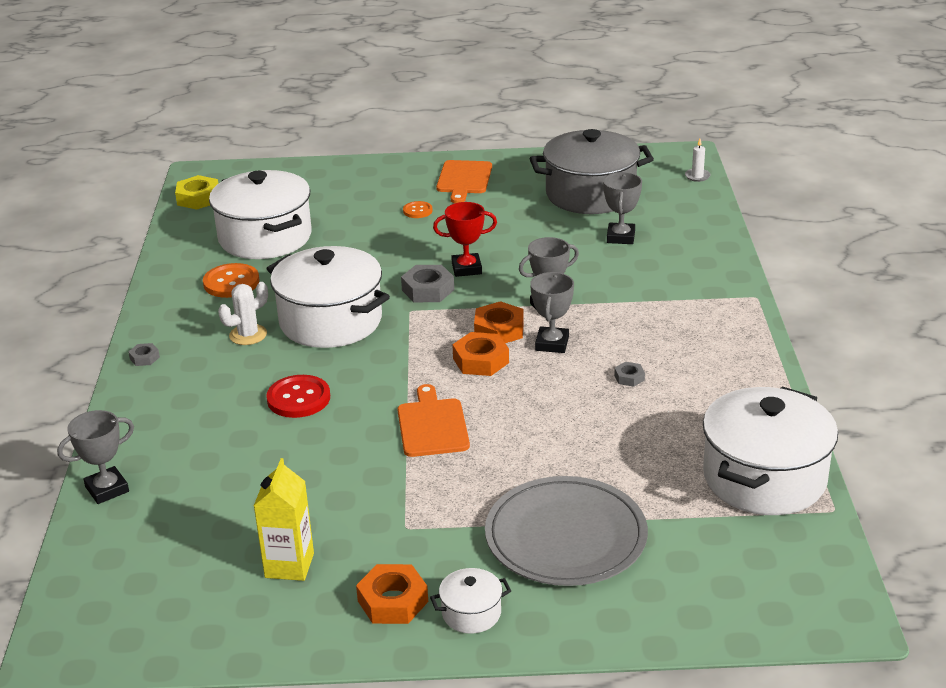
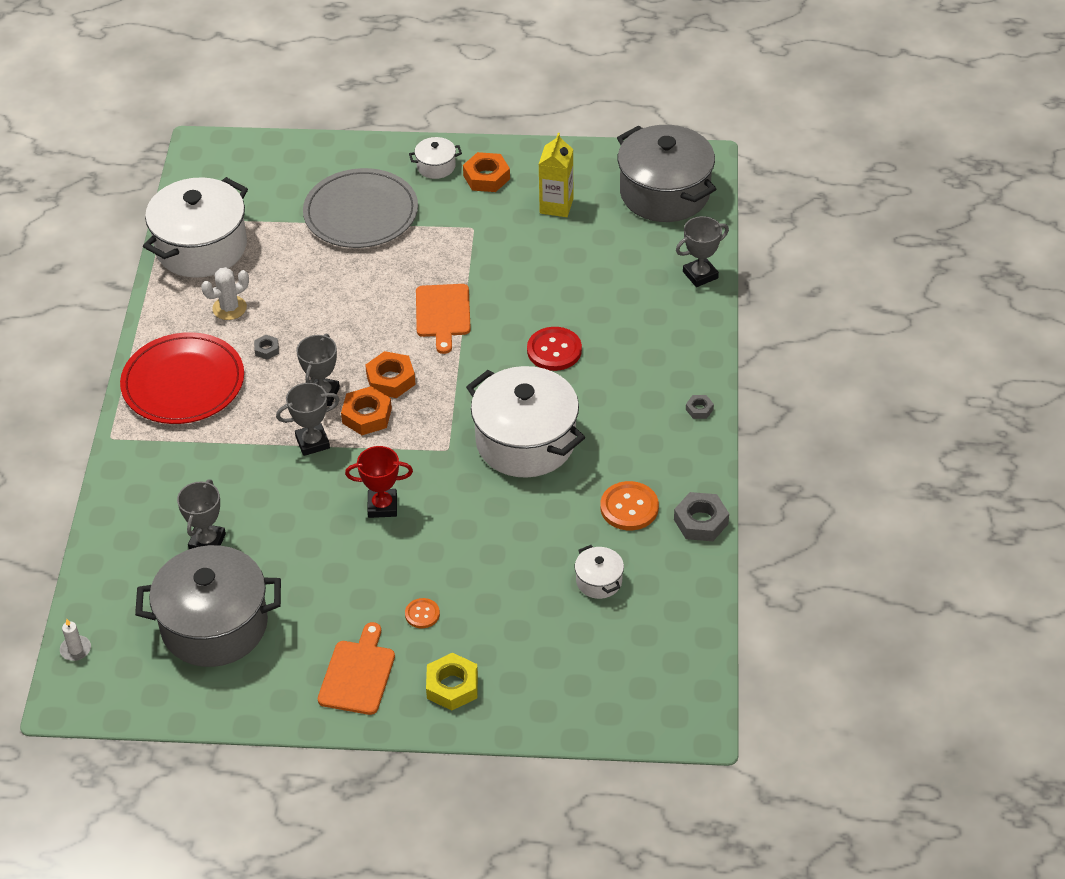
camera: 175 degrees left, 15 degrees up
(129, 595) = (664, 193): none -> grey pot
(198, 198) = (687, 669): yellow nut -> yellow nut (452, 686)
(248, 335) = (605, 430): white cactus -> white cactus (229, 308)
(265, 237) = (599, 581): white pot -> white pot, size x0.44
(428, 290) = (426, 477): grey nut -> grey nut (701, 521)
(707, 343) = (183, 383): none -> red plate

